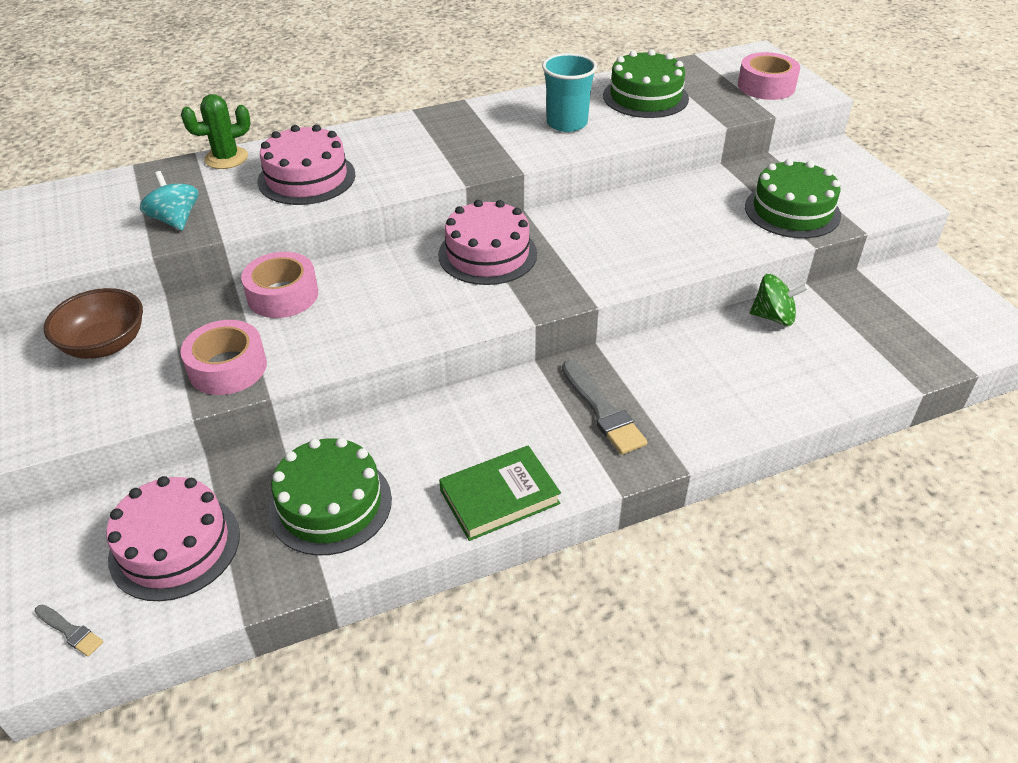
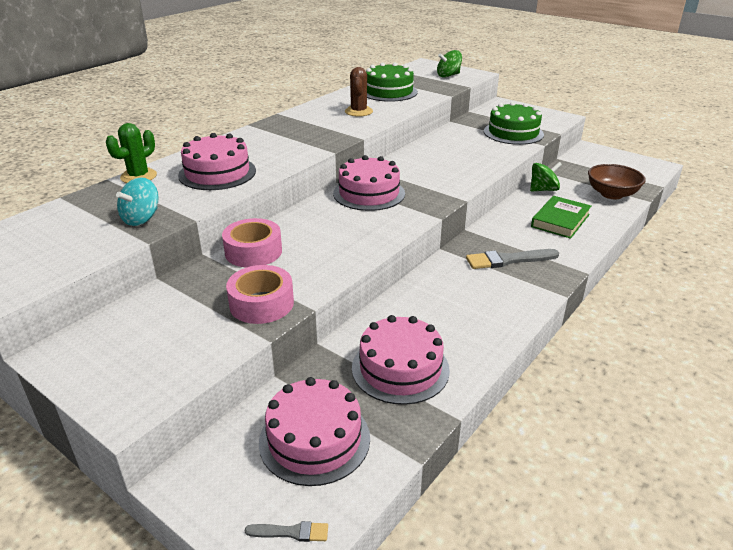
camera: 30 degrees left, 10 degrees down
(105, 344) = (140, 322): brown bowl -> brown bowl (611, 194)
(175, 220) = (141, 219): turquoise spinning top -> turquoise spinning top turned 90 degrees counterclockwise
(330, 504) = (400, 368): green cake -> pink cake
(499, 497) = (501, 323): green book -> green book (560, 220)
(567, 123) = (358, 111): turquoise cup -> brown cactus
(603, 411) = (508, 260): grey brush -> grey brush turned 135 degrees clockwise
(766, 86) = (448, 76): pink tape -> green spinning top

